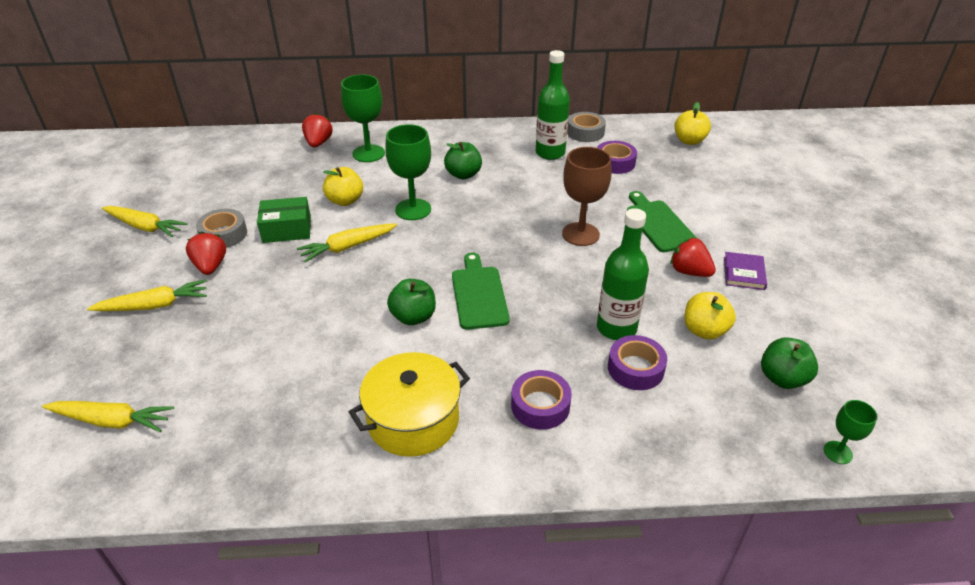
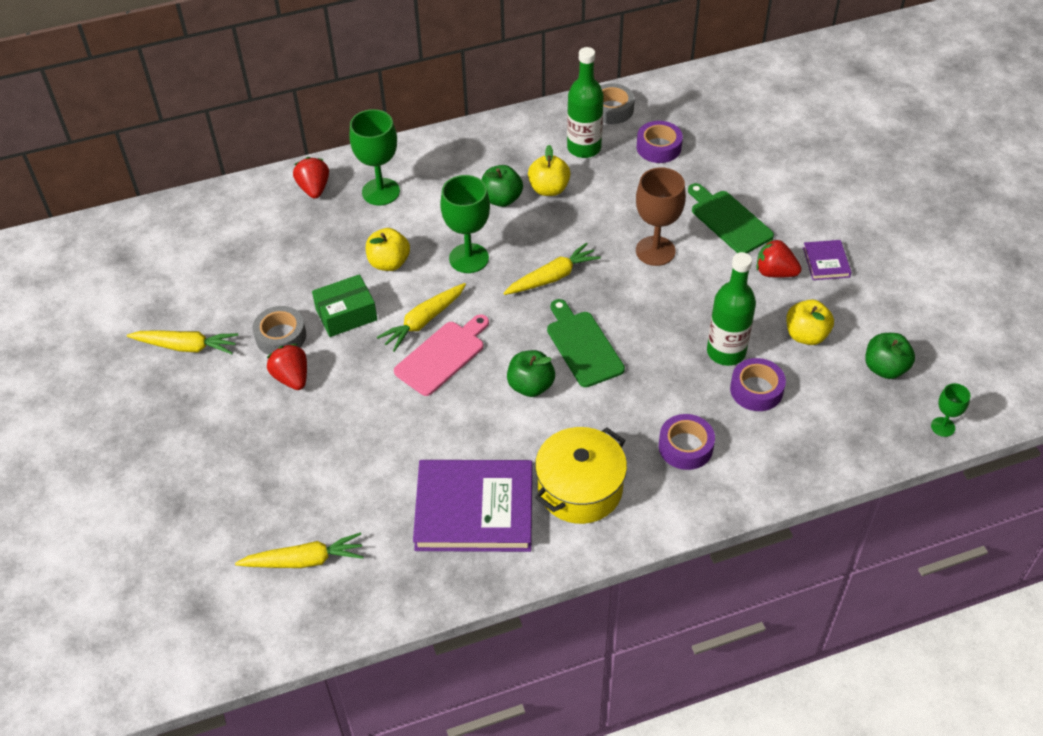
camera: 15 degrees left, 10 degrees up
(155, 305) = (263, 436): yellow carrot -> yellow carrot (552, 277)
(299, 414) = (474, 509): none -> purple book
(348, 276) = (442, 356): none -> pink cutting board
(689, 141) = (728, 99): yellow apple -> yellow apple (549, 189)

